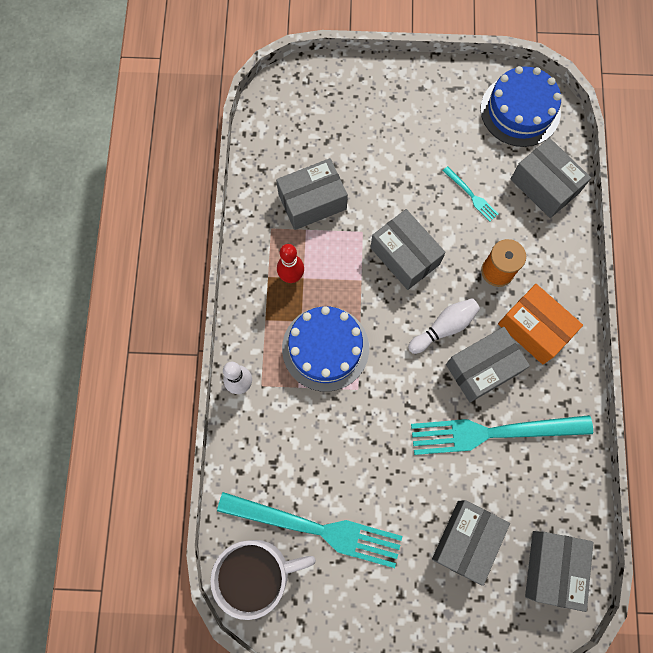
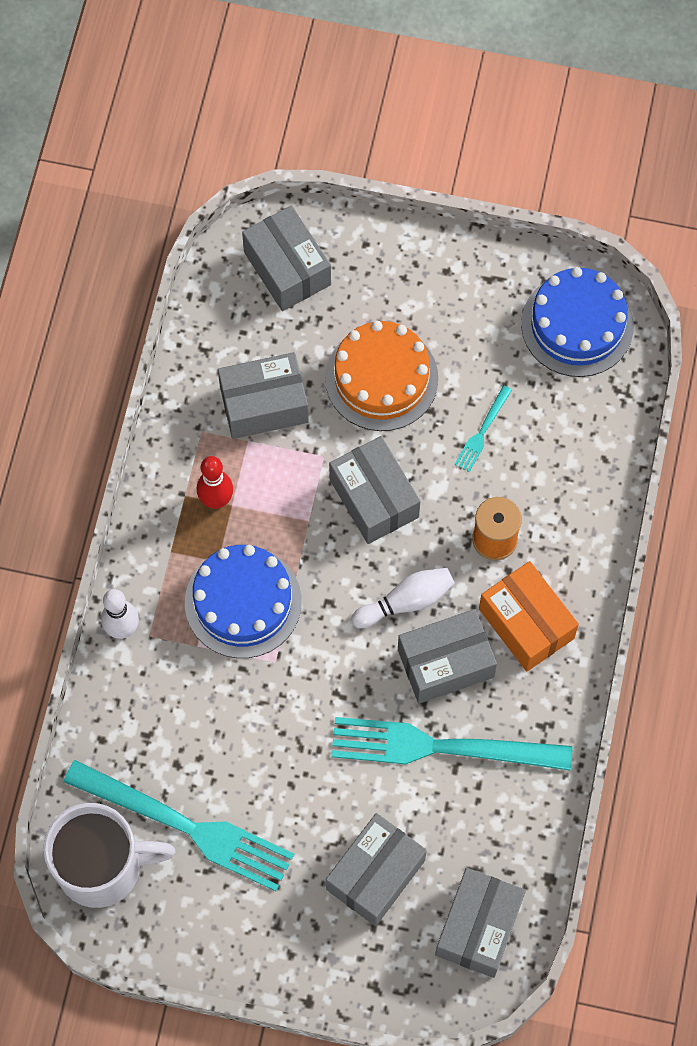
camera: 10 degrees right, 5 degrees down
(392, 169) = (381, 378): none -> orange cake
(471, 195) = (482, 431): turquoise fork -> turquoise fork turned 60 degrees clockwise
(544, 186) = (586, 435): grey box -> grey box (287, 268)

